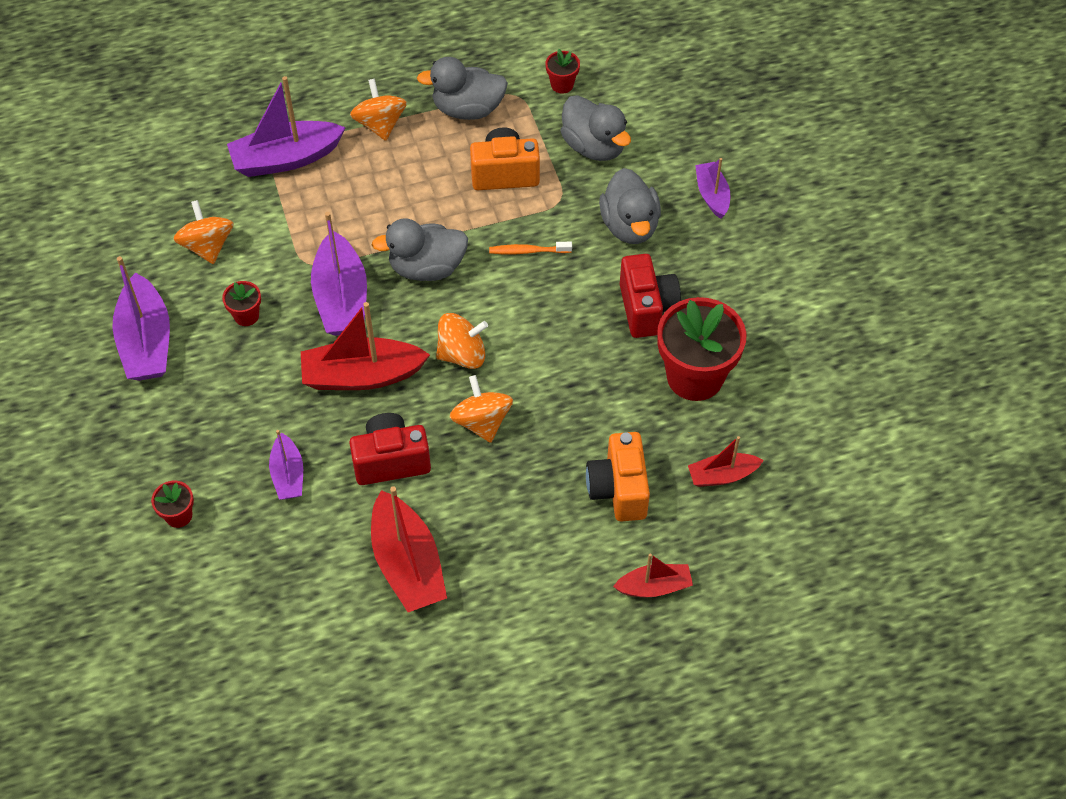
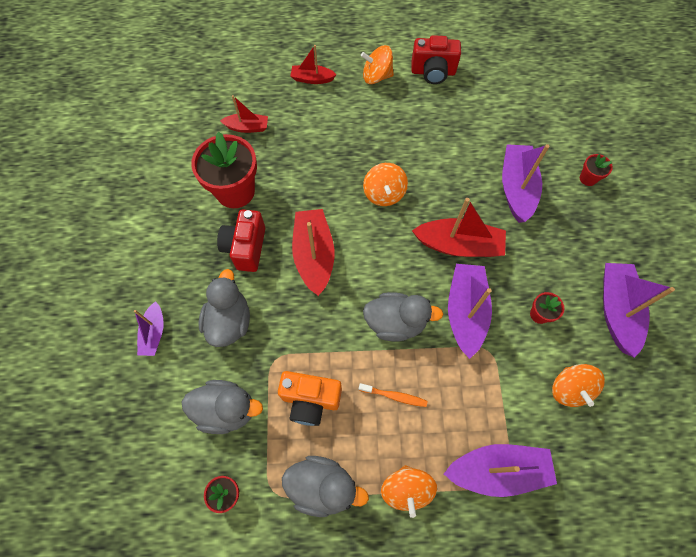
camera: 165 degrees left, 10 degrees up
(288, 475) = (516, 188): purple boat -> purple boat, size x1.75
(391, 461) = (448, 182): red camera -> red camera (433, 72)
(407, 564) = (449, 120): red boat -> red boat (314, 255)
(462, 354) = (385, 244): orange spinning top -> orange spinning top (376, 76)
(527, 251) = (315, 318): orange toothbrush -> orange toothbrush (394, 396)
(594, 146) = (226, 409): grey duck -> grey duck turned 120 degrees clockwise
(618, 489) = (312, 133): orange camera -> none

